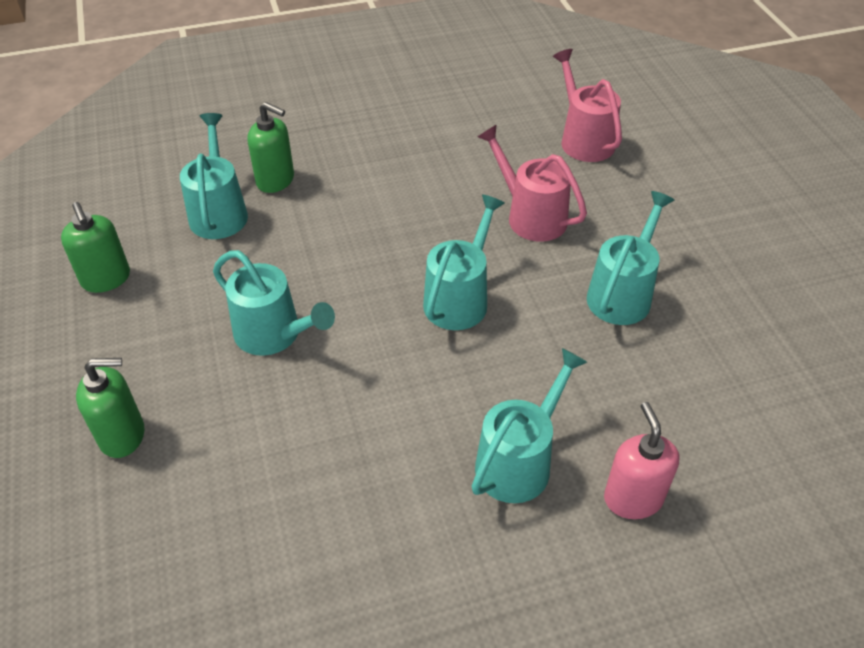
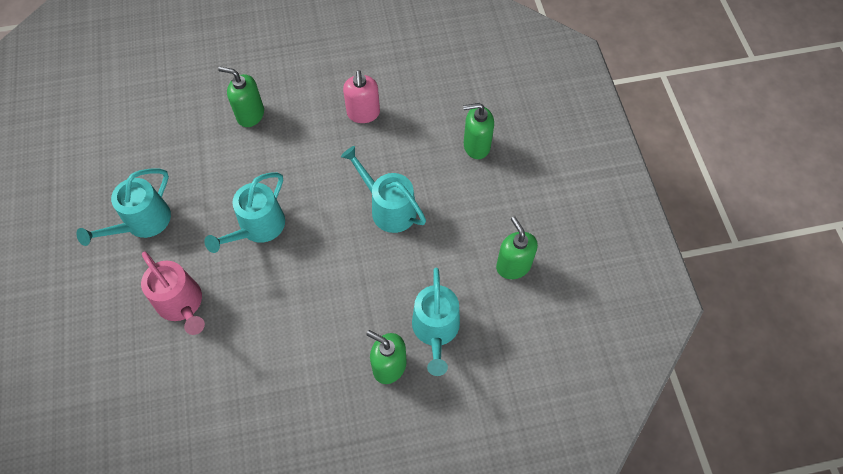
camera: 175 degrees left, 15 degrees up
(519, 461) = (250, 114): turquoise watering can -> green soap dispenser
(583, 139) = (100, 400): pink watering can -> none
(633, 498) = (196, 91): pink soap dispenser -> pink soap dispenser (363, 113)

